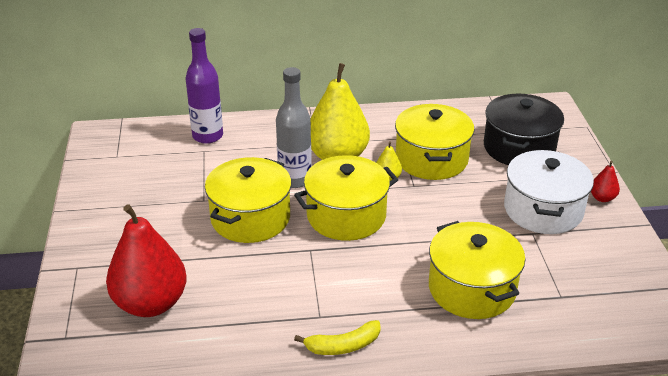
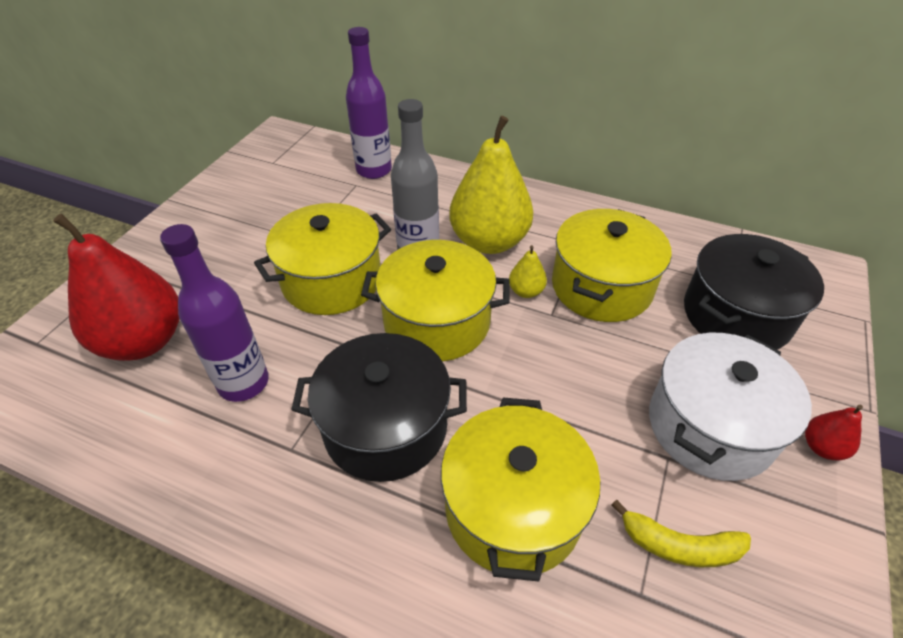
camera: 30 degrees right, 10 degrees up
(251, 297) = (243, 383): none -> purple bottle
(343, 346) = (279, 510): yellow banana -> yellow banana (679, 546)
(366, 282) = (385, 427): none -> black pot

